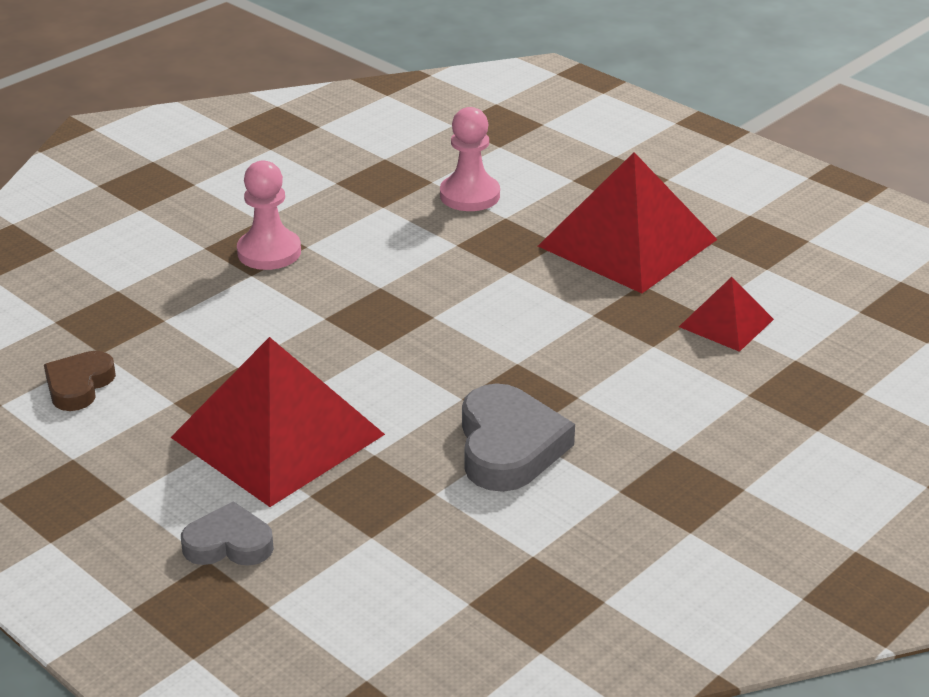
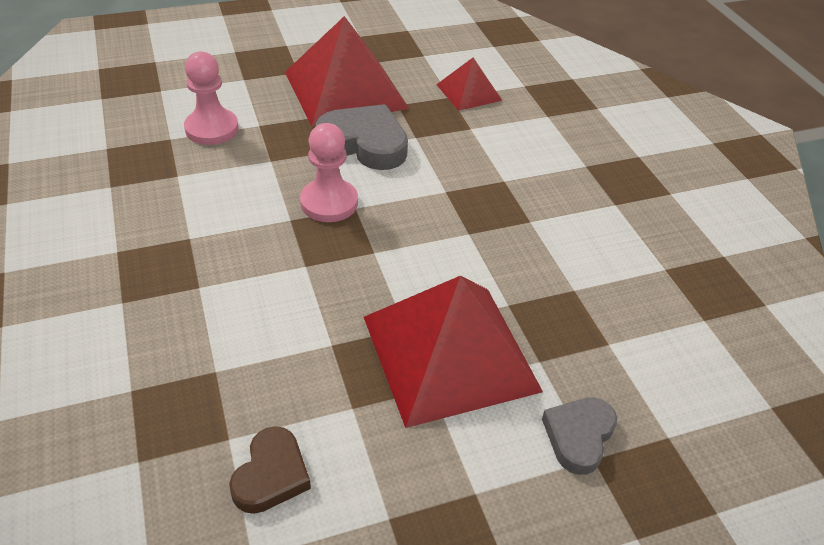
camera: 65 degrees left, 10 degrees up
(79, 385) = (271, 475): brown heart -> brown heart turned 120 degrees counterclockwise
(269, 252) = (175, 263): pink pawn -> pink pawn (329, 202)
(509, 446) = (541, 233): grey heart -> grey heart (364, 143)

